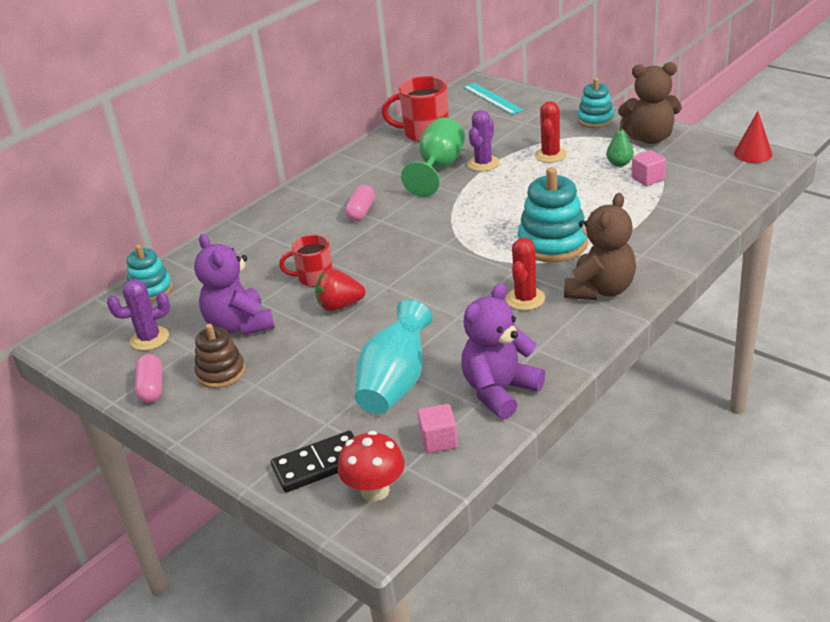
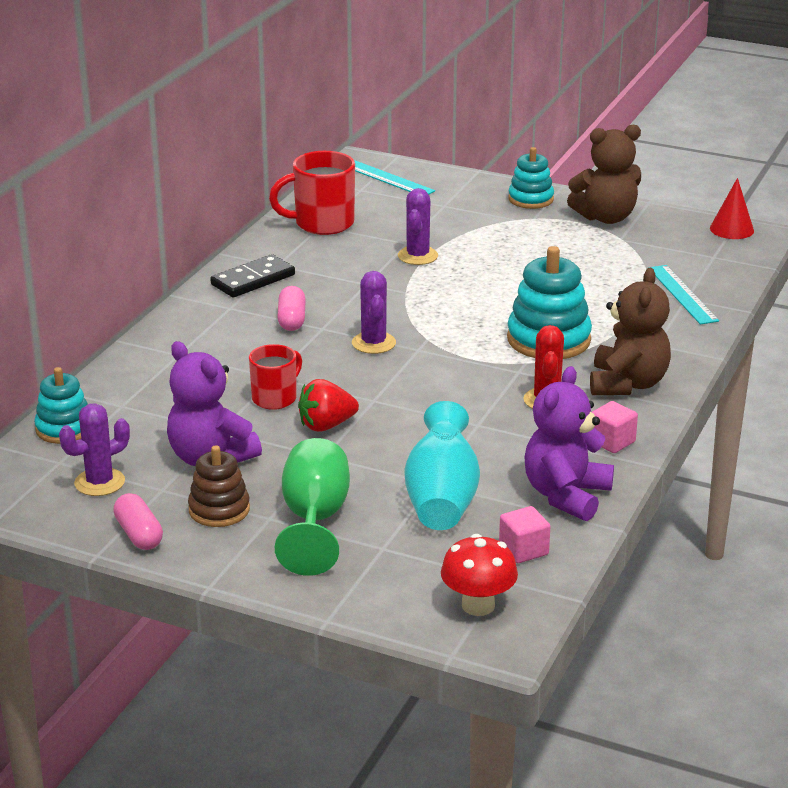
camera: 20 degrees left, 5 degrees down
(314, 278) = (275, 398): red mug -> red mug turned 150 degrees clockwise
(319, 464) = (398, 588): black domino -> black domino (253, 280)
(412, 236) = (373, 343): none -> purple cactus
(439, 168) = (364, 264): green goblet -> green goblet (314, 521)
(550, 155) = (496, 242): red cactus -> none
(619, 164) = (584, 248): green pear -> none
(648, 179) = (625, 262): pink cube -> pink cube (612, 442)
(684, 210) = (682, 294): none -> turquoise ruler

